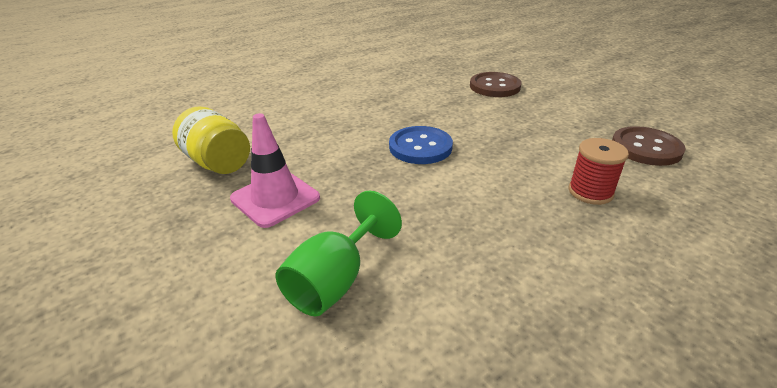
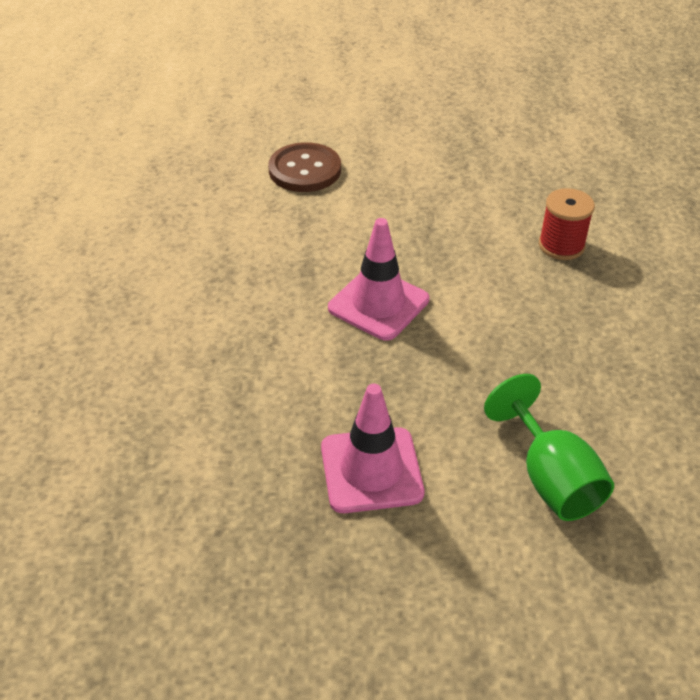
camera: 55 degrees left, 10 degrees up
(218, 163) = (231, 497): yellow jar -> none
(420, 147) = (378, 304): blue button -> pink traffic cone
(646, 148) = (529, 167): brown button -> none

